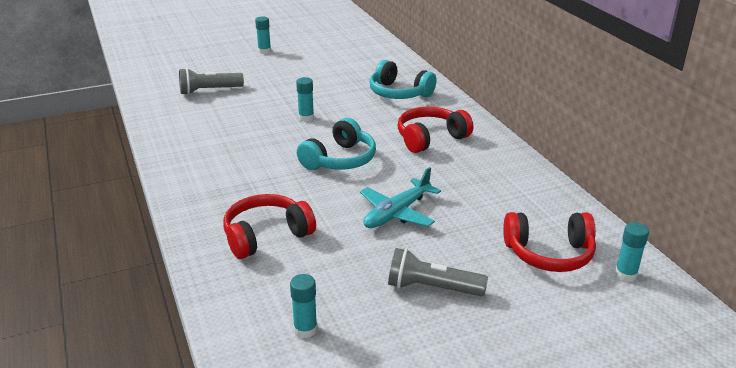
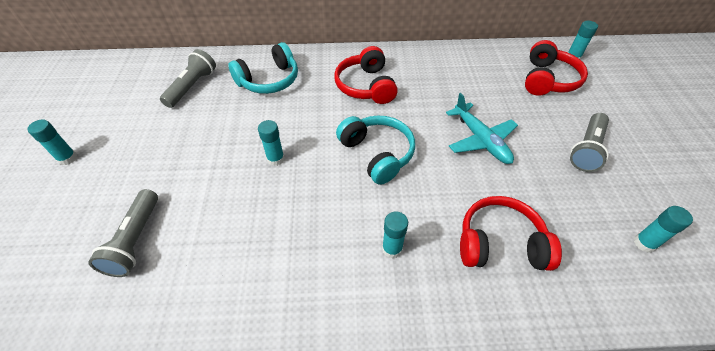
camera: 70 degrees left, 20 degrees up
(239, 183) = (392, 249): none -> turquoise glue stick
(266, 236) = (500, 243): red headphones -> red headphones turned 105 degrees clockwise
(365, 66) = (192, 86): none -> grey flashlight

